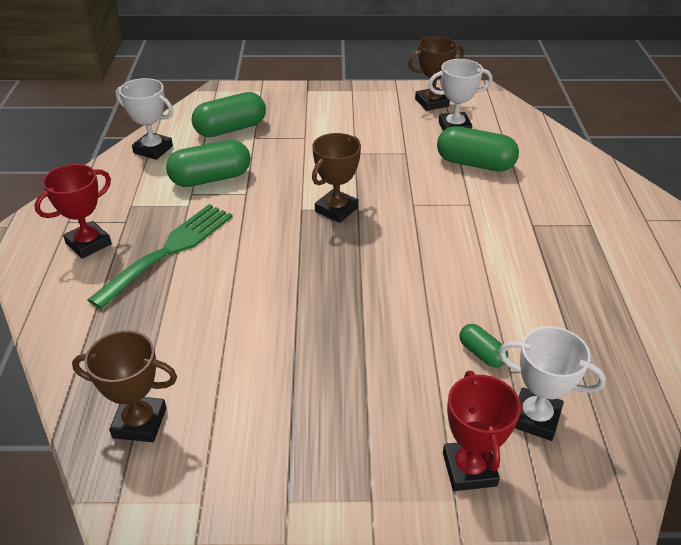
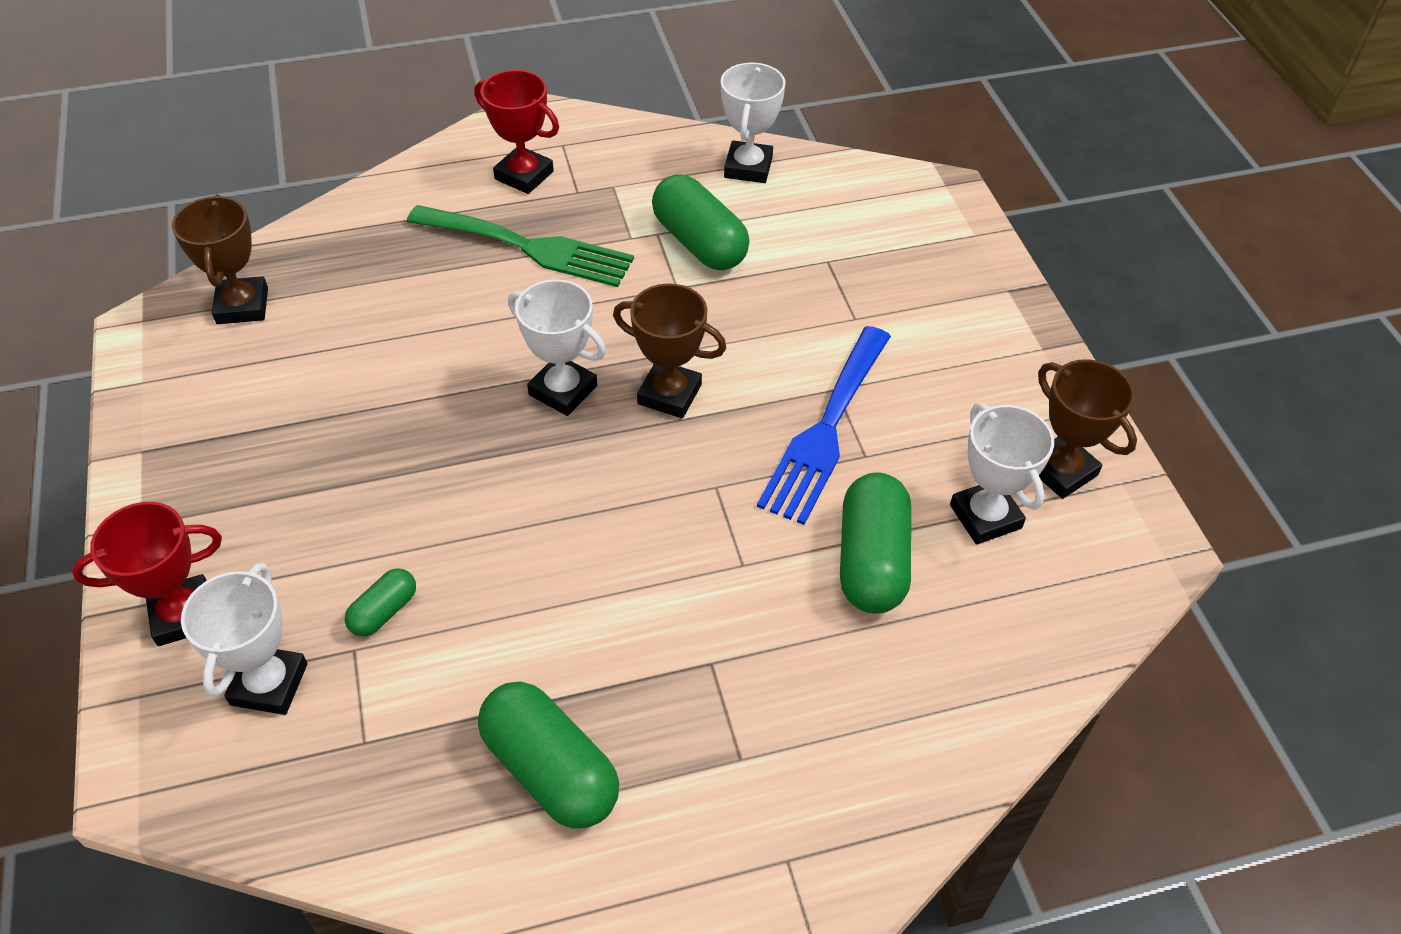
camera: 75 degrees right, 10 degrees up
(231, 129) = (838, 230): green capsule -> green capsule (550, 770)
(315, 252) = (563, 390): none -> white trophy
(384, 161) = (825, 430): none -> blue fork

